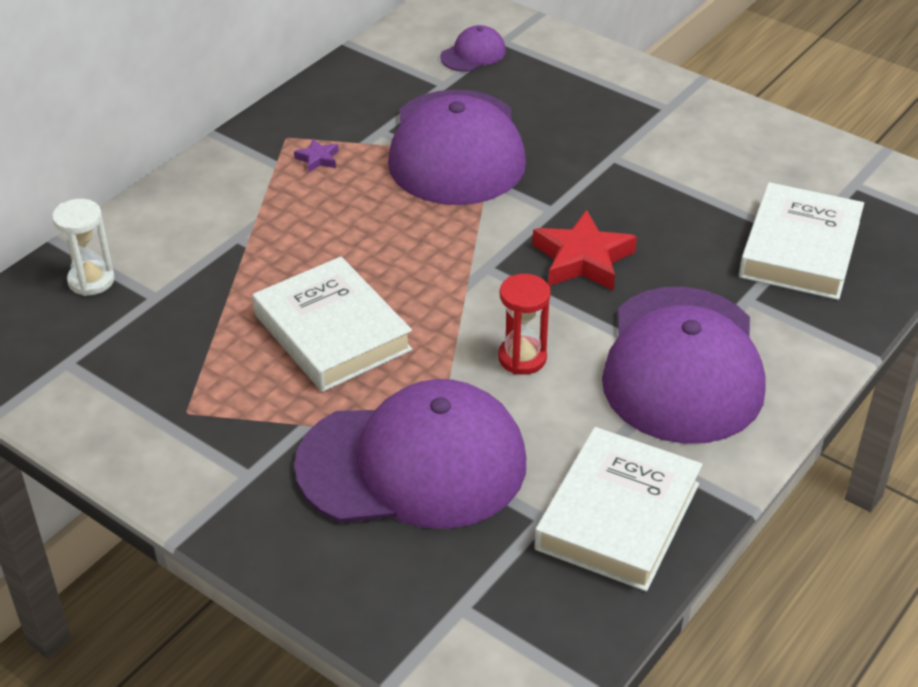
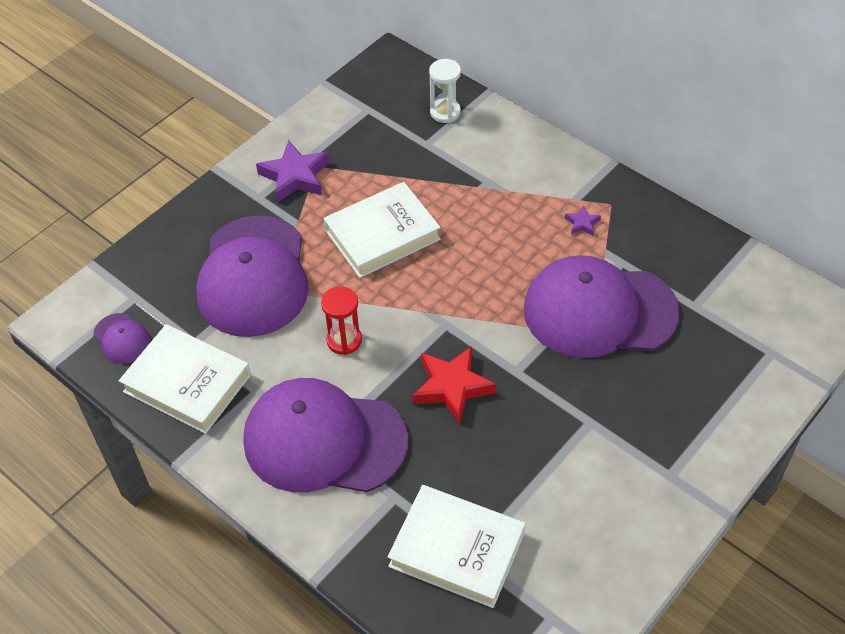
camera: 95 degrees right, 10 degrees up
(206, 435) = (295, 176): none -> purple star
(473, 54) = (746, 328): purple cap -> purple cap (122, 339)

